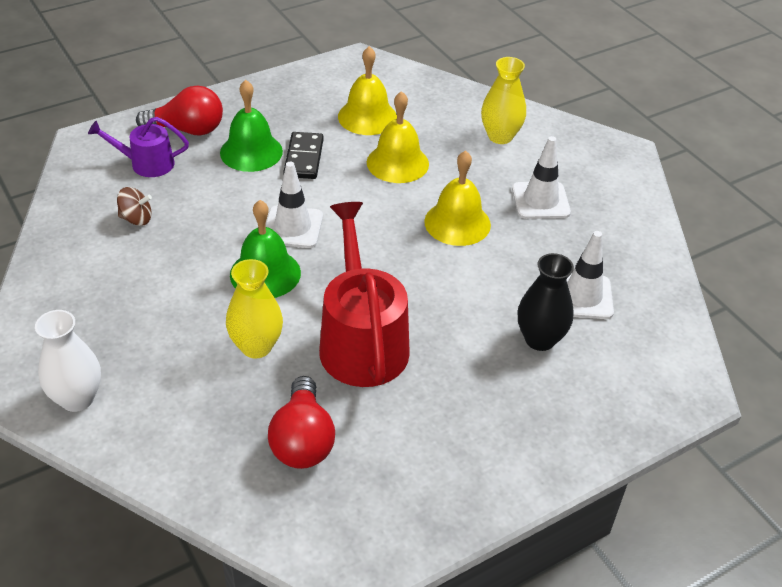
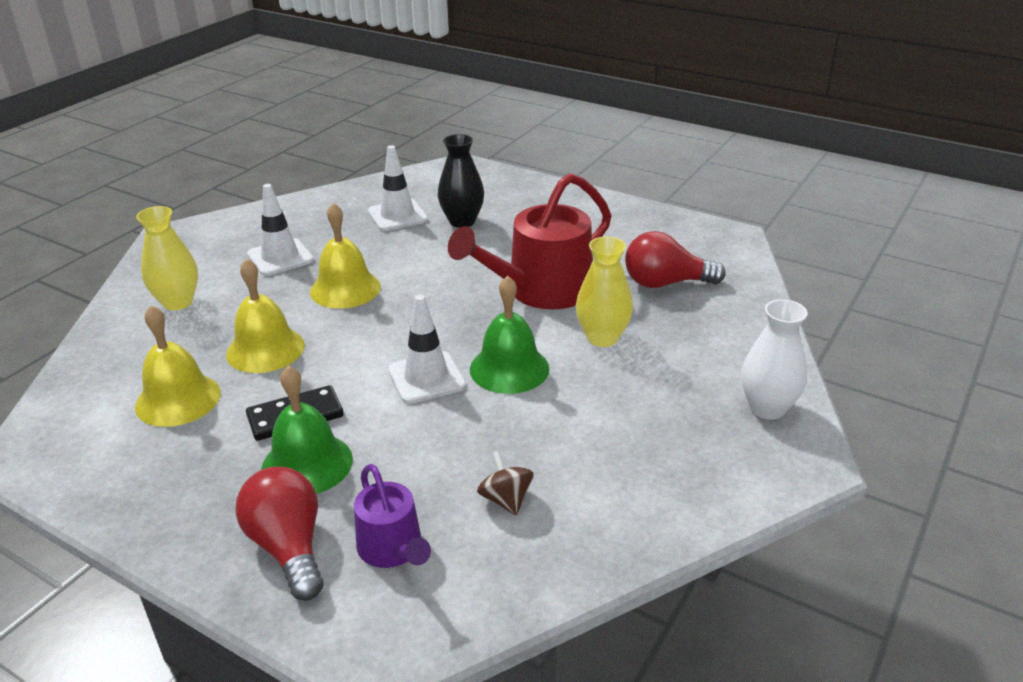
camera: 115 degrees left, 10 degrees down
(302, 440) = (665, 283): red light bulb -> red light bulb turned 150 degrees counterclockwise

